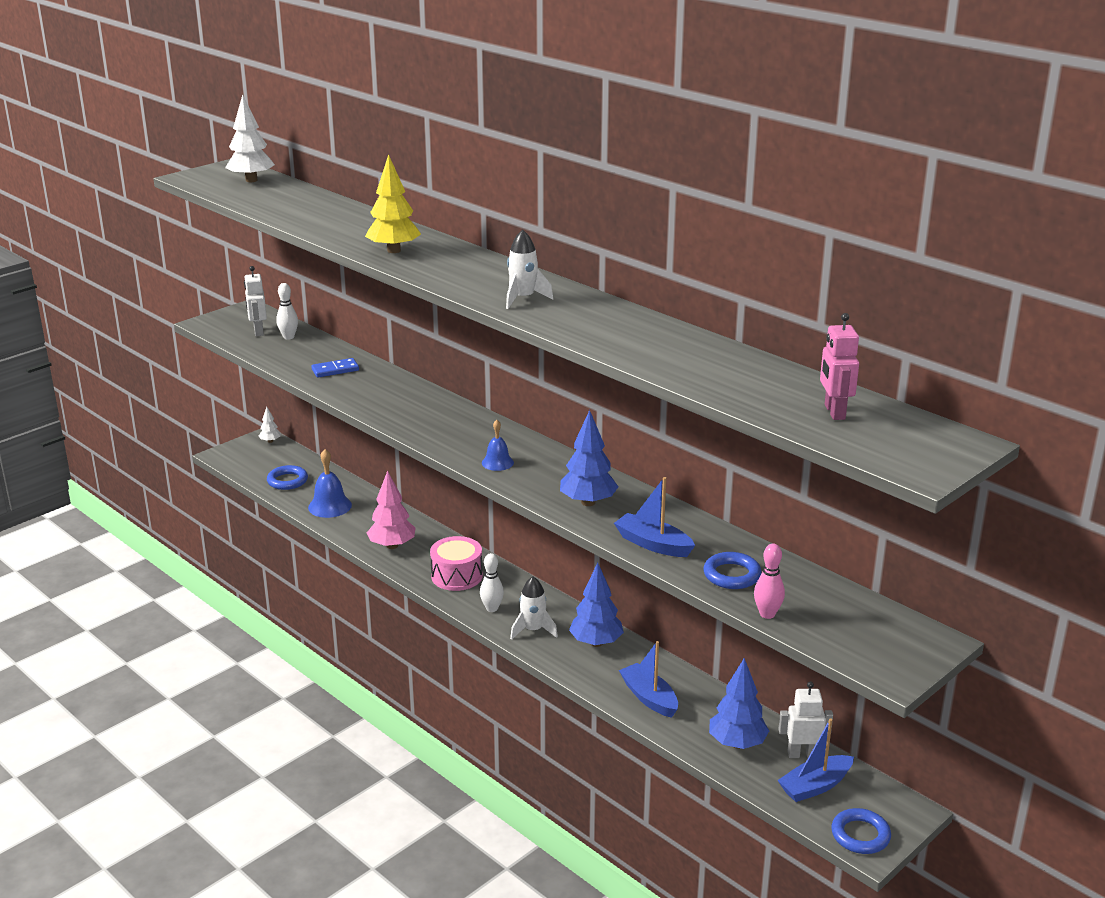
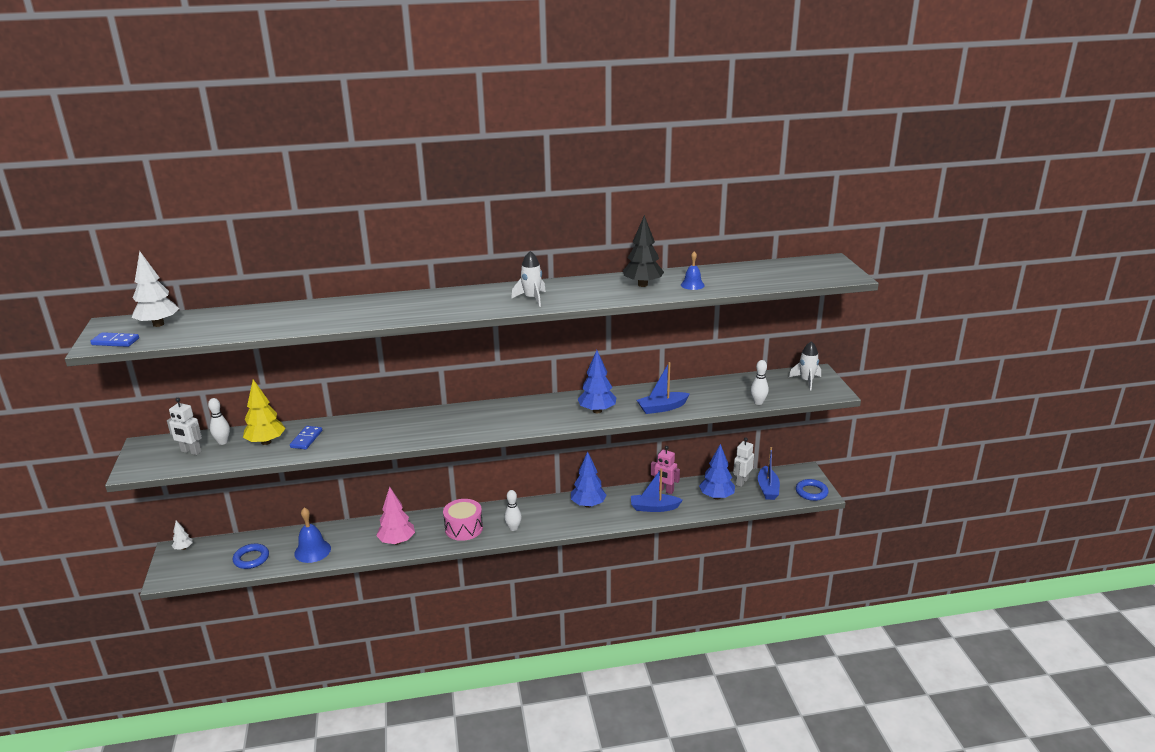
camera: 55 degrees left, 0 degrees up
(200, 180) = (115, 342): none -> blue domino
(394, 250) = (392, 313): yellow tree -> yellow tree (266, 442)
(497, 462) = (516, 422): blue bell -> blue bell (692, 285)
(533, 630) = (552, 522): white rocket -> white rocket (806, 381)
(657, 343) = (642, 285): none -> black tree
(732, 575) = (714, 398): blue ring -> none
(767, 614) = (758, 402): pink bowling pin -> white bowling pin
(834, 412) = (772, 273): pink robot -> pink robot (664, 490)

